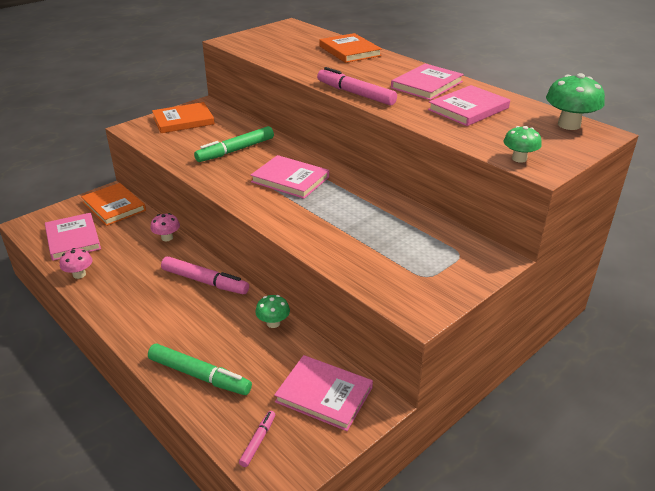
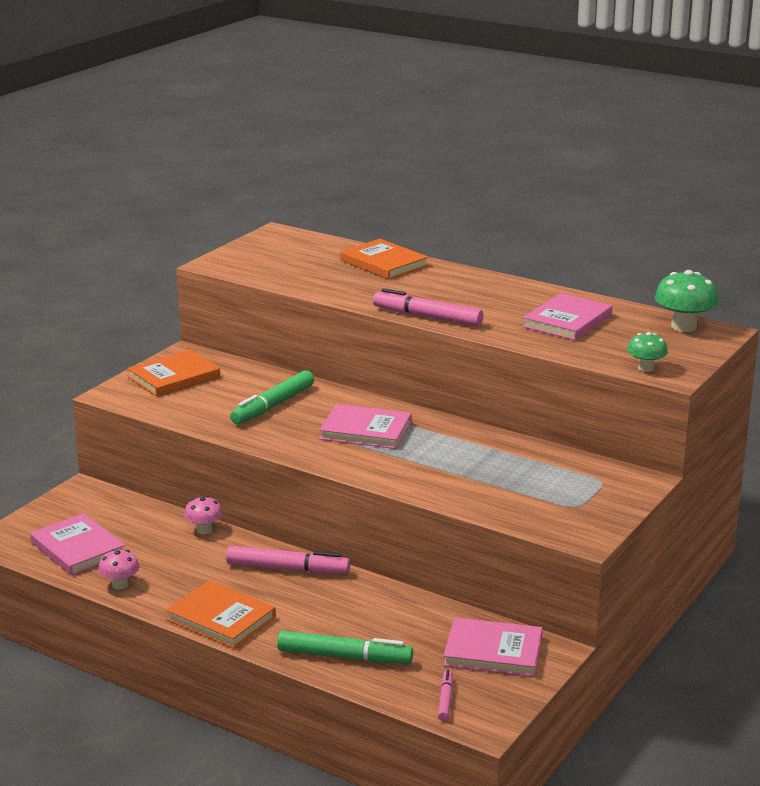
camera: 15 degrees left, 10 degrees down
(114, 206) = (103, 504): orange book -> orange book (221, 618)
(273, 323) = (398, 597): green mushroom -> none
(427, 85) = (505, 297): pink book -> none

